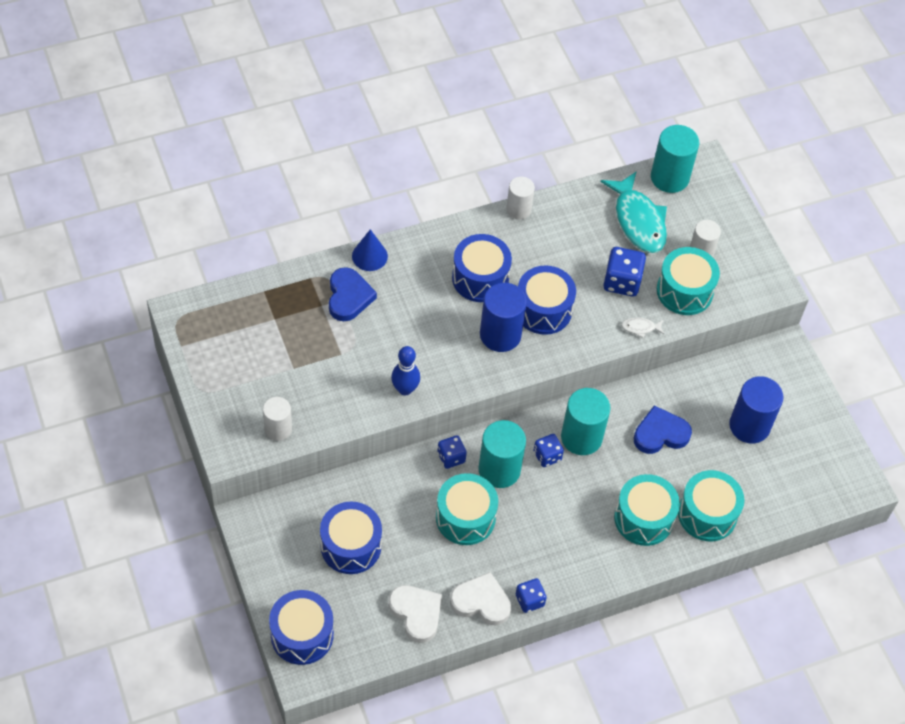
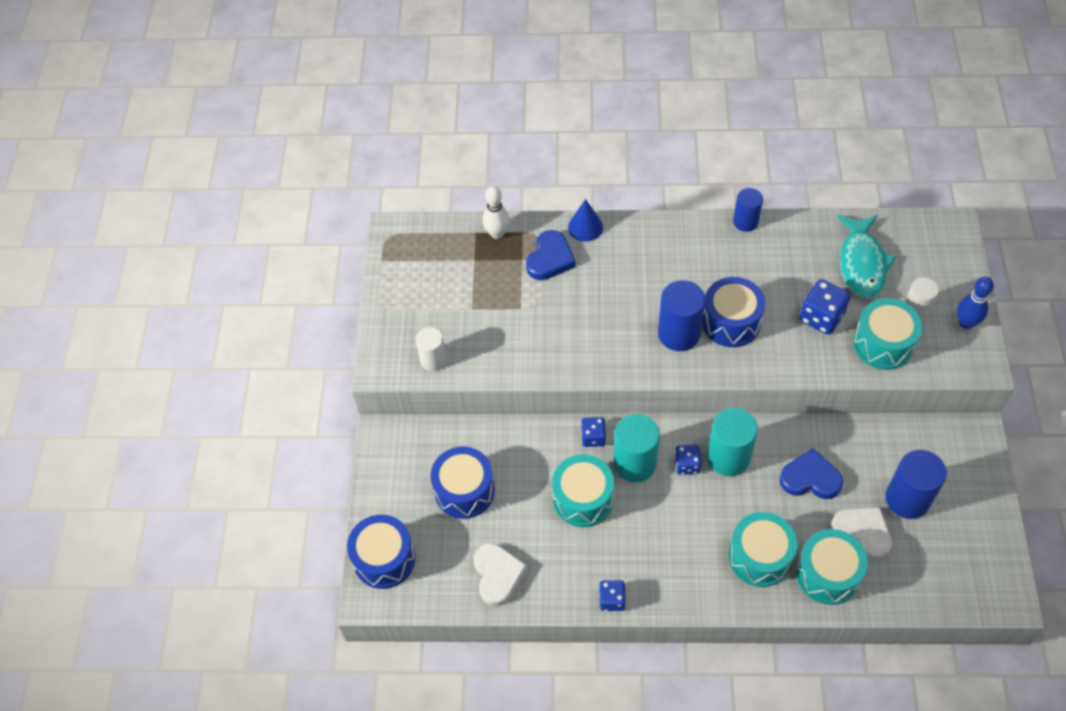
camera: 30 degrees right, 0 degrees up
(286, 286) = (497, 233): none -> white bowling pin
(405, 389) = (566, 358): blue bowling pin -> blue bowling pin (966, 323)
(480, 278) = (681, 275): blue drum -> none
(481, 602) = (564, 585): white heart -> white heart (862, 533)
(518, 209) = (745, 222): white cylinder -> blue cylinder
(640, 328) = (822, 367): white fish -> none
(669, 177) = (911, 230): turquoise cylinder -> none

